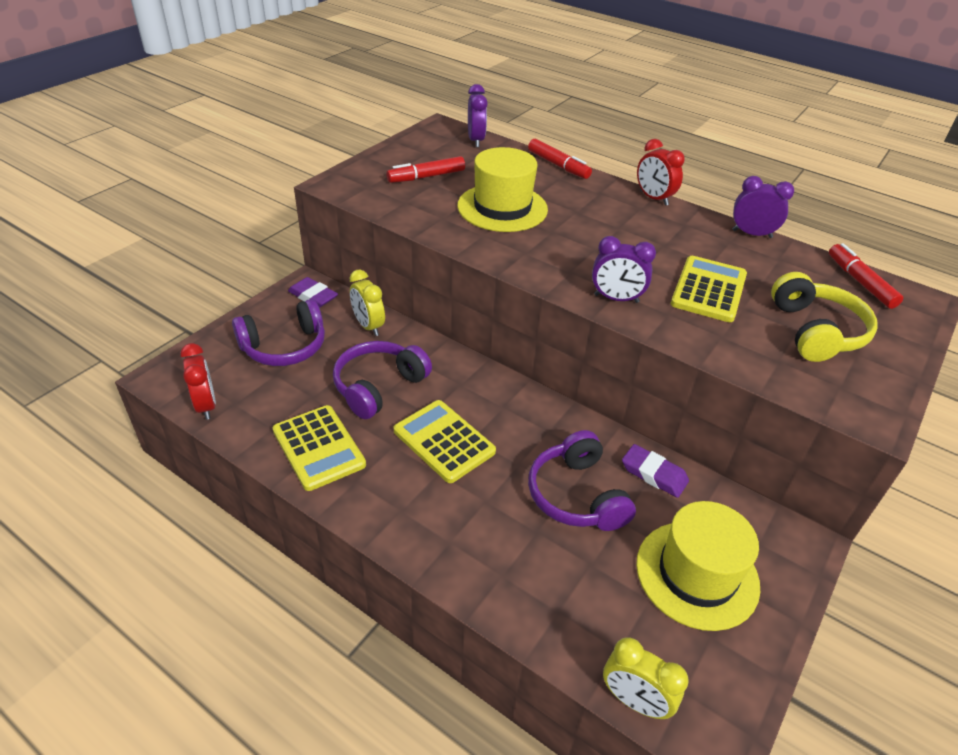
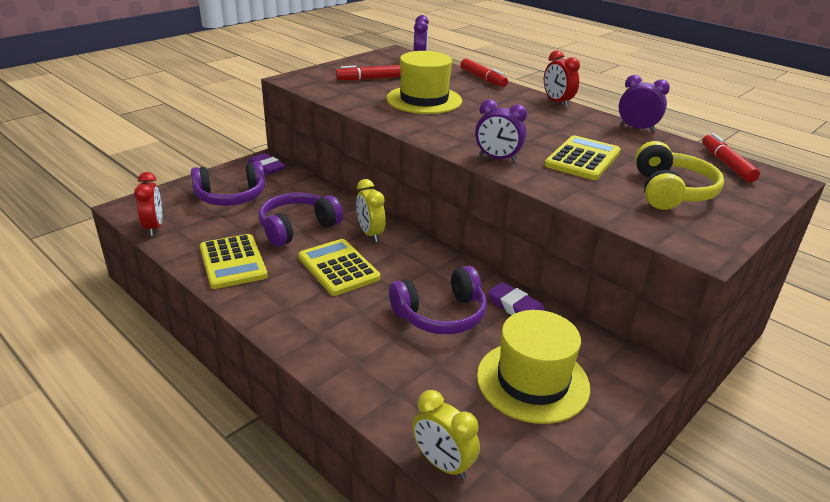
camera: 10 degrees right, 10 degrees down
(368, 326) = (304, 189): yellow clock -> yellow clock (370, 234)
(576, 495) = (441, 315): purple headphones -> purple headphones turned 105 degrees counterclockwise

